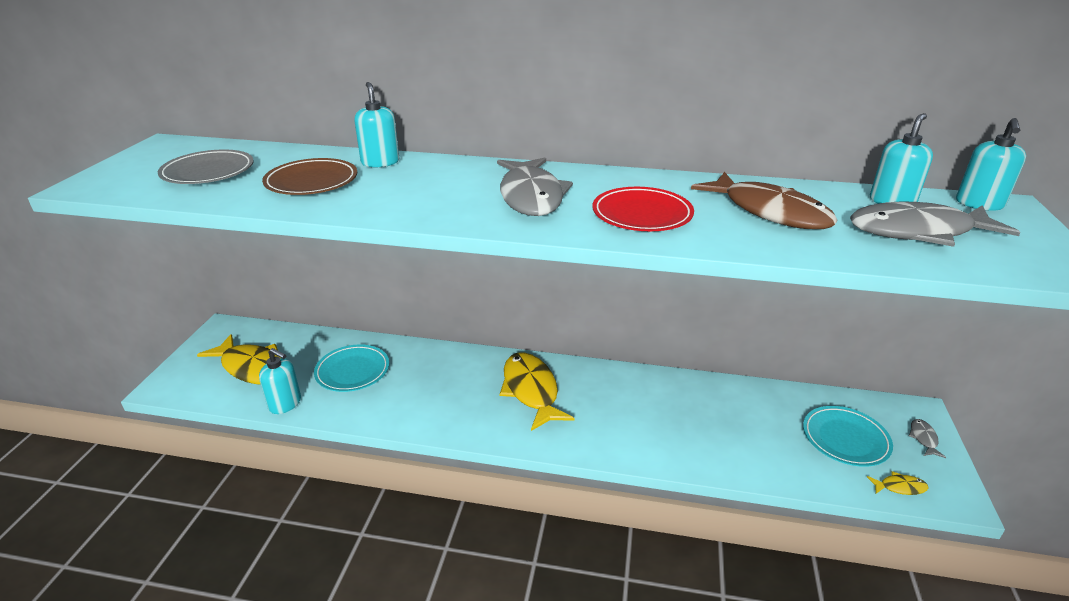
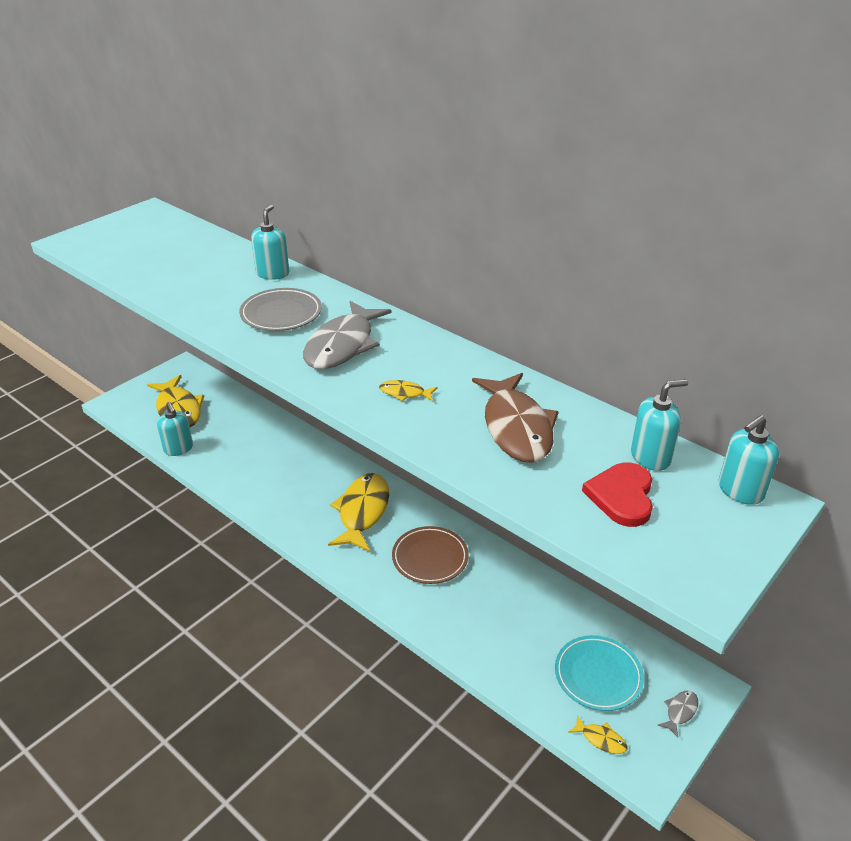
camera: 30 degrees right, 5 degrees up
(208, 172) = (150, 250): grey plate -> grey plate (281, 314)
(311, 182) = (205, 280): brown plate -> brown plate (430, 558)
(352, 371) = (243, 440): turquoise plate -> none
(642, 214) = (405, 393): red plate -> yellow fish
(918, 232) = (622, 496): grey fish -> red heart

